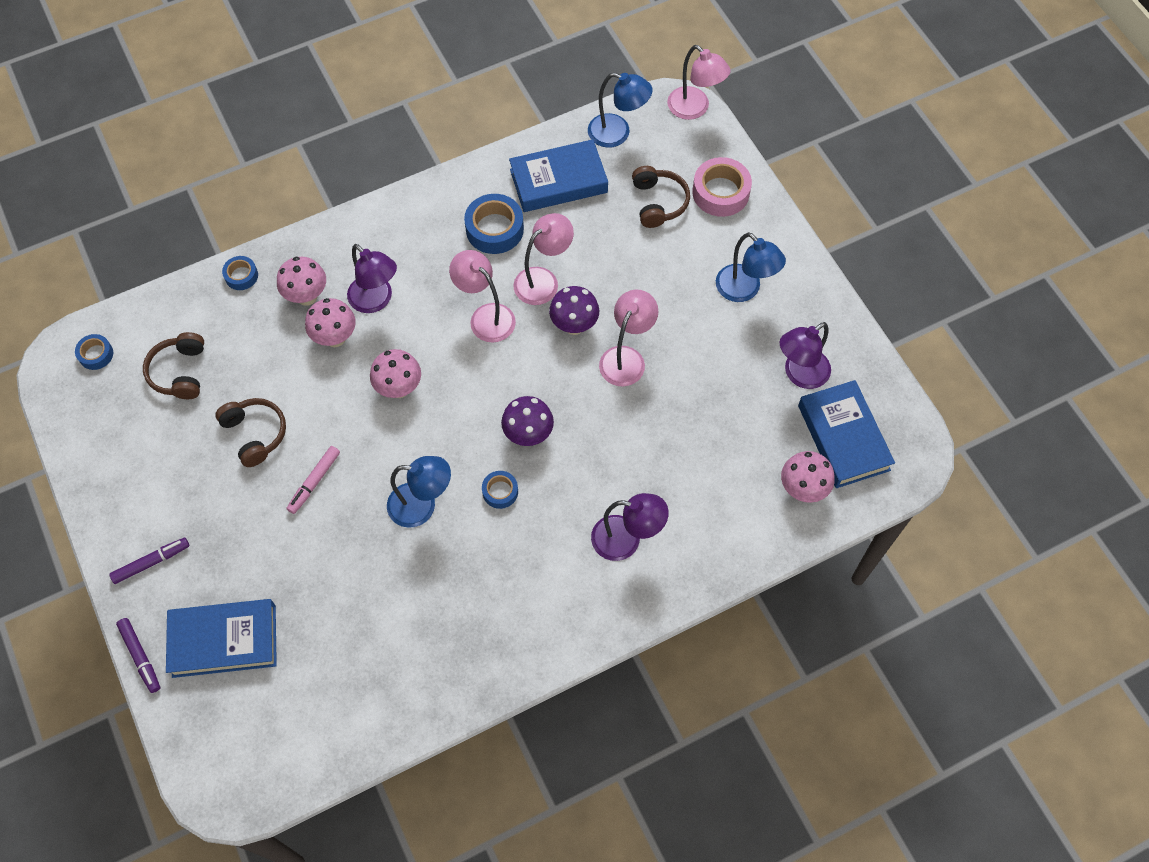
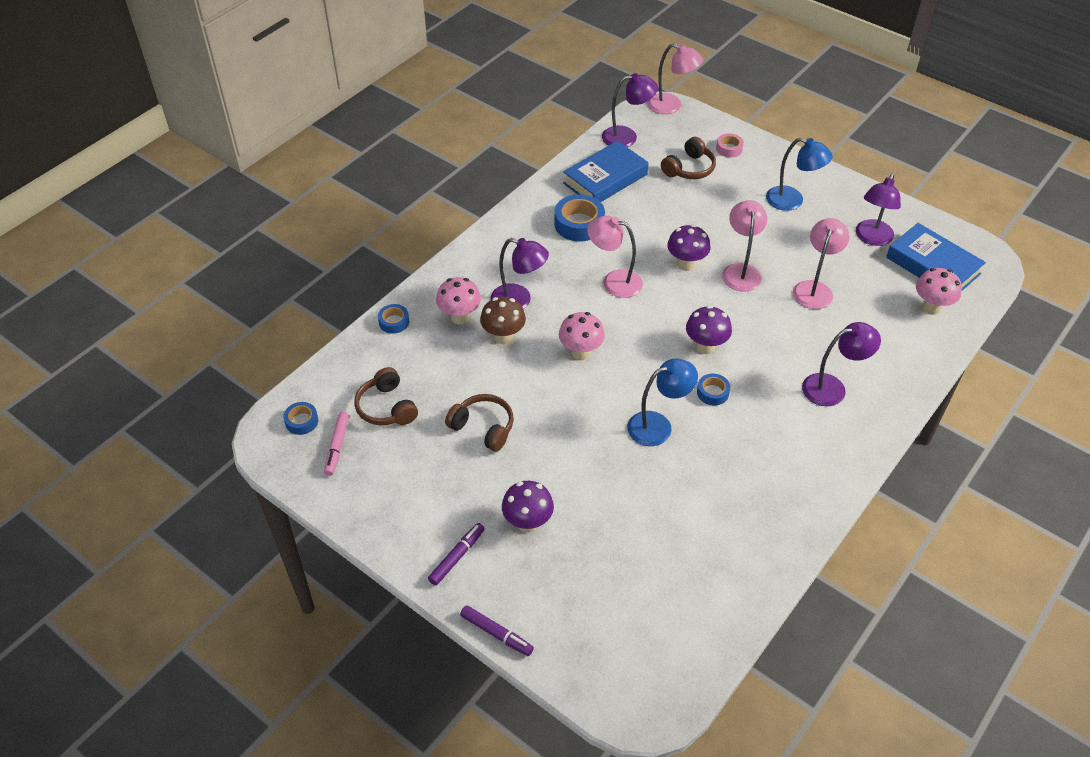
camera: 25 degrees left, 15 degrees down
(224, 640) = (563, 590): blue book -> none
(234, 556) = (528, 523): none -> purple mushroom
(315, 481) = (558, 442): pink marker -> pink marker (337, 446)
(335, 338) = (503, 337): pink mushroom -> brown mushroom
(543, 280) = (641, 243): pink lamp -> pink lamp (814, 289)
(617, 133) = (627, 137): blue lamp -> purple lamp
(658, 202) = (689, 168): brown headphones -> brown headphones turned 75 degrees clockwise
(720, 192) = (729, 149): pink tape -> pink tape, size x0.56

